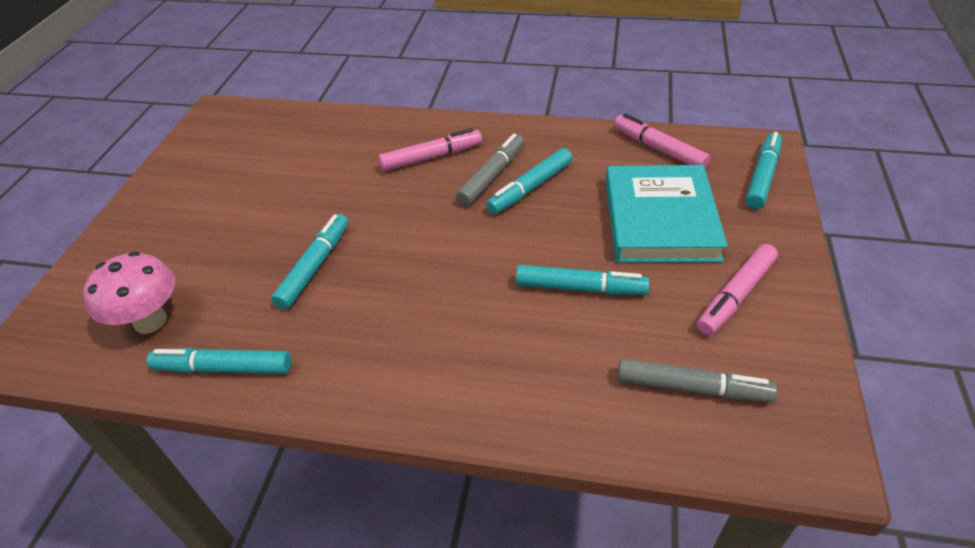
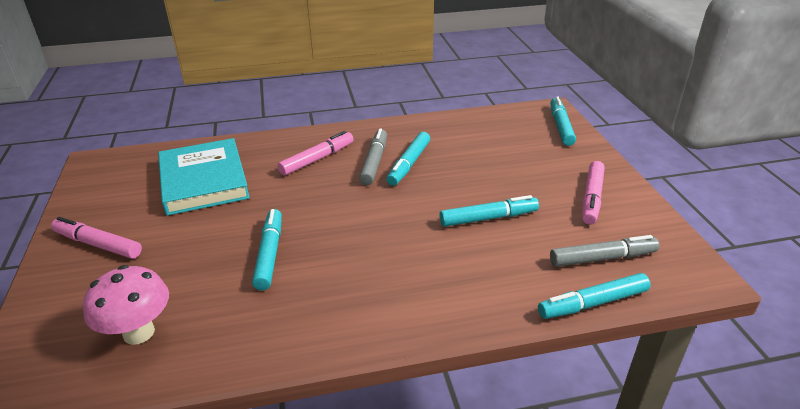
camera: 25 degrees left, 10 degrees down
(223, 368) = (237, 347): turquoise marker -> turquoise marker (592, 303)
(658, 149) = (483, 123): pink marker -> pink marker (98, 244)
(660, 219) = (513, 164): turquoise book -> turquoise book (204, 181)

